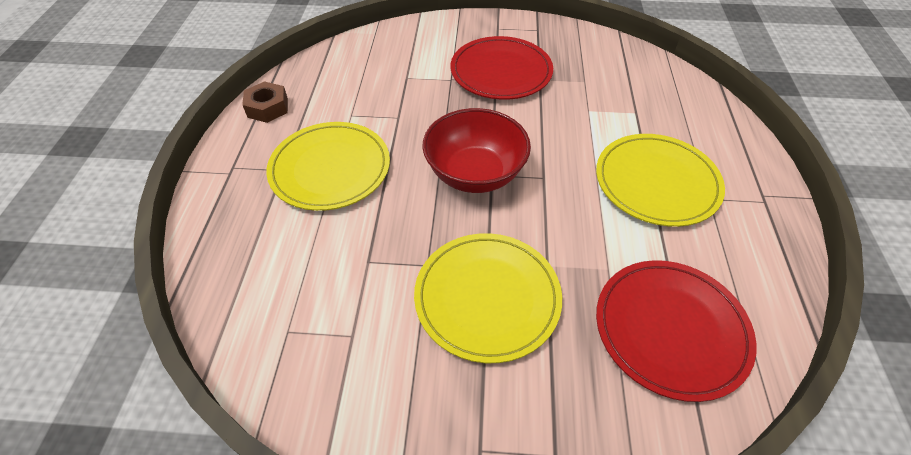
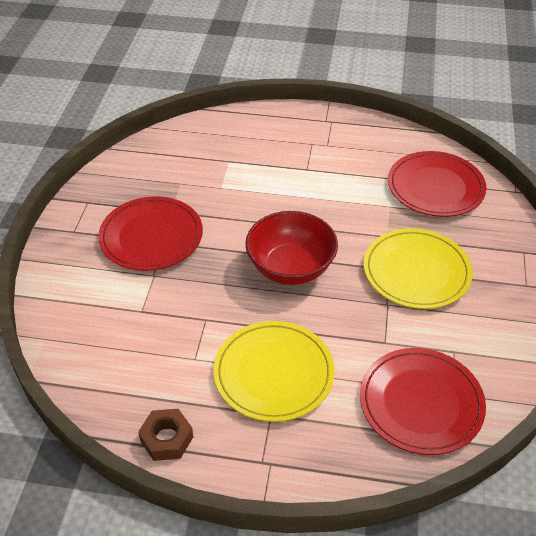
camera: 85 degrees left, 5 degrees down
(278, 295) = (421, 403): none -> red plate
(656, 182) = (309, 166): yellow plate -> none

